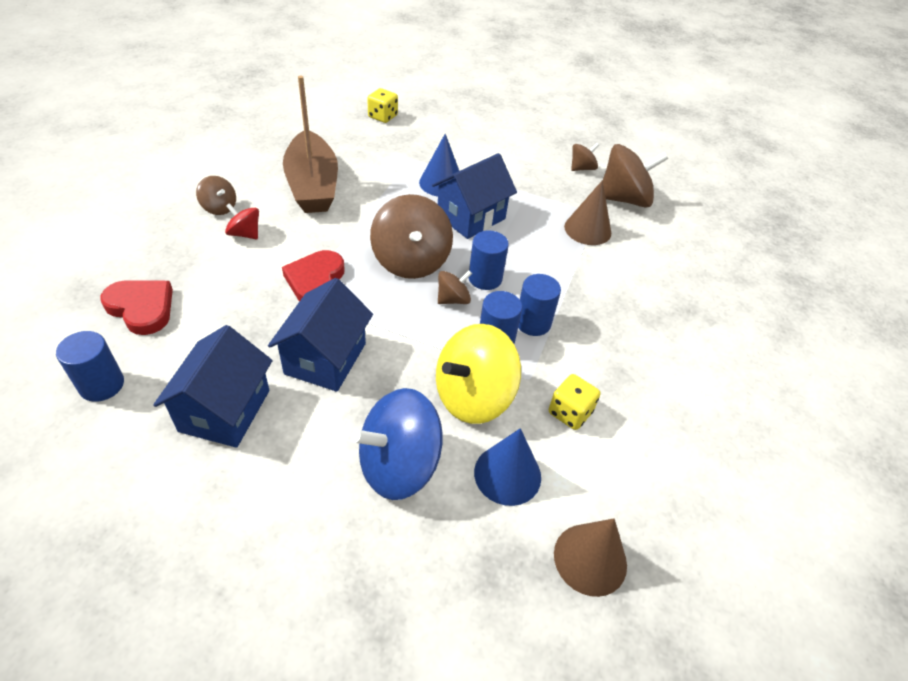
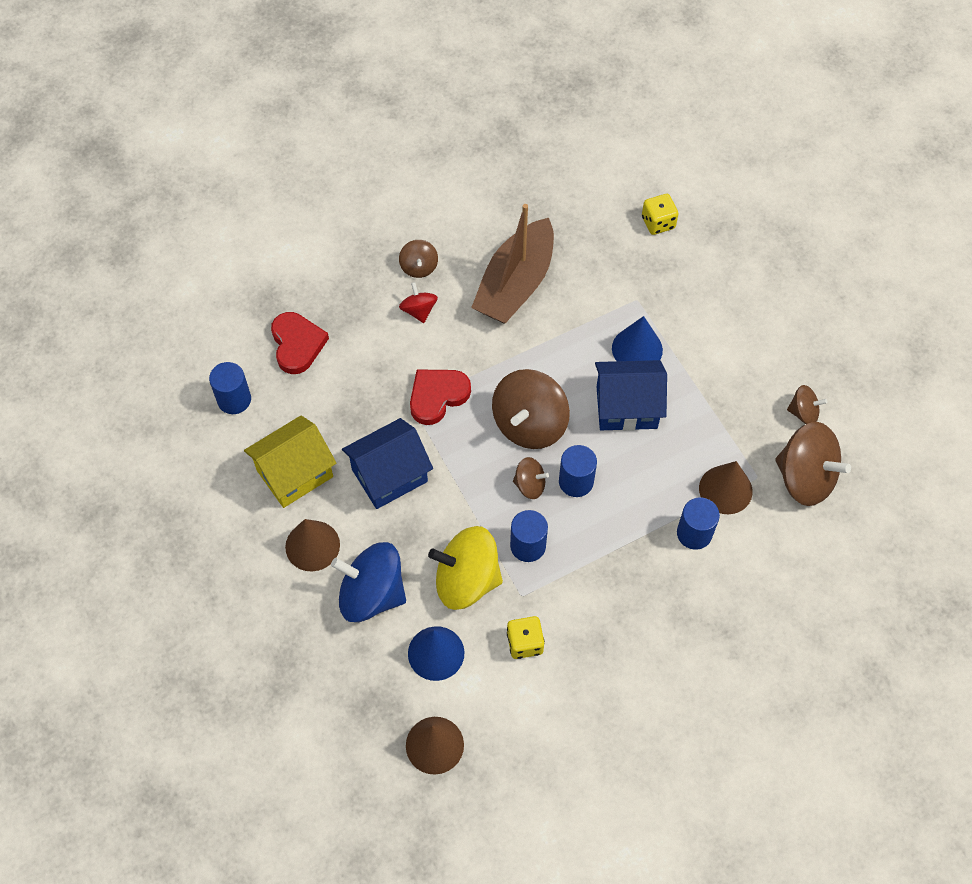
camera: 45 degrees right, 15 degrees up
(224, 410) = (294, 473): blue house -> yellow house
(298, 462) = (312, 545): none -> brown cone
(533, 323) = (574, 550): blue cylinder -> blue cylinder (694, 533)

